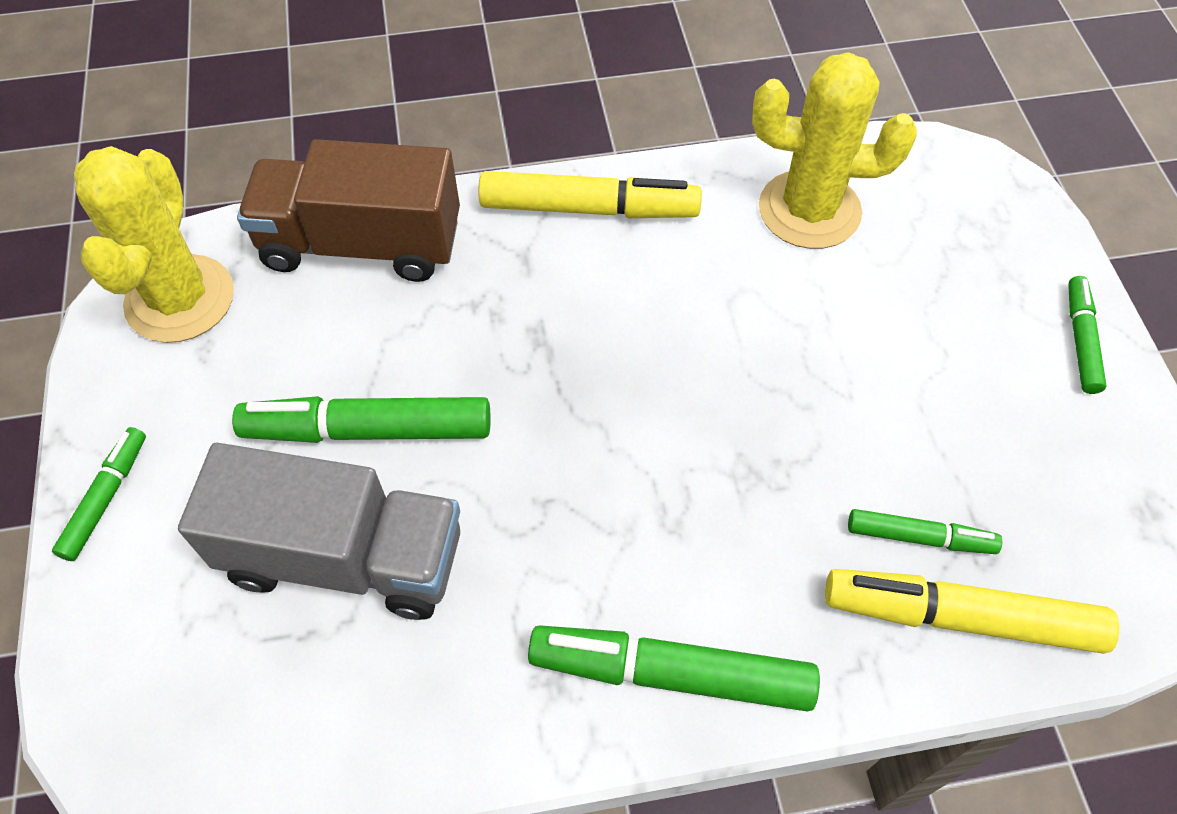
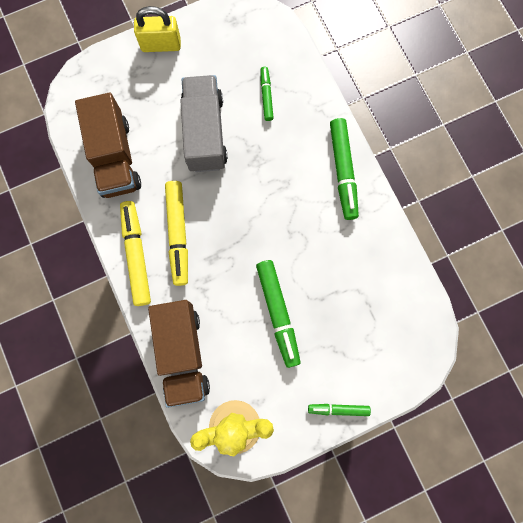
camera: 105 degrees left, 20 degrees up
(344, 557) = (334, 301): grey truck -> grey truck (205, 133)
(809, 210) = (115, 157): yellow cactus -> brown truck
(961, 618) = (294, 79): yellow marker -> yellow marker (178, 234)
(1080, 340) = (161, 45): green marker -> yellow padlock

